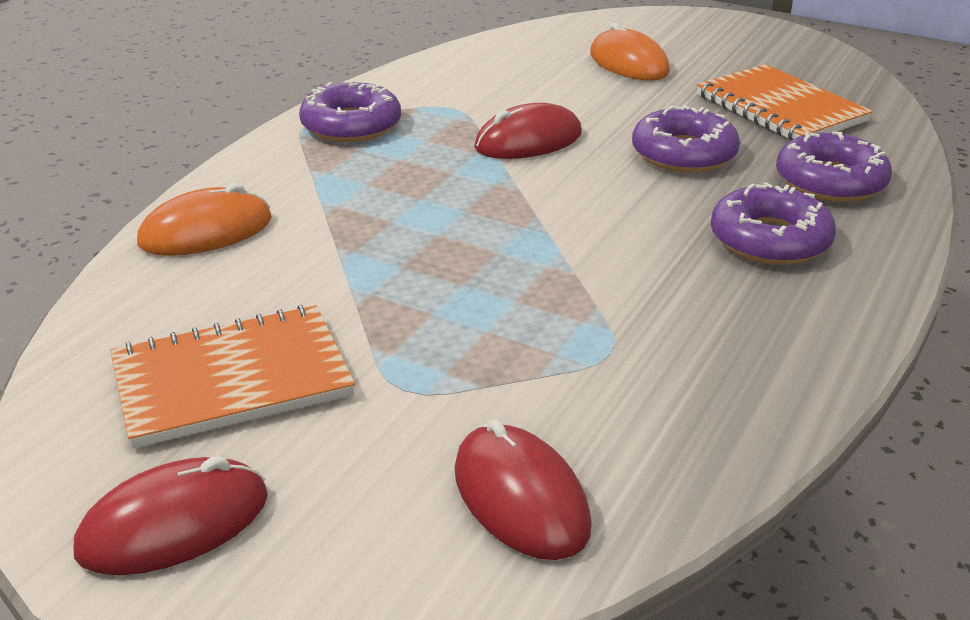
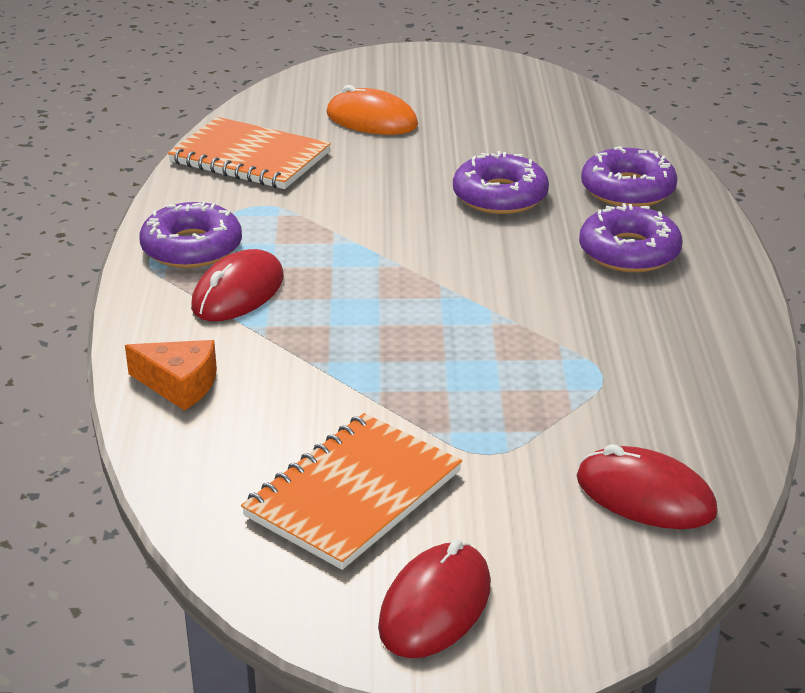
camera: 30 degrees left, 0 degrees up
(206, 231) = (179, 385): orange mouse -> orange cheese
(528, 141) = (364, 219): red mouse -> red mouse (238, 292)
(780, 108) = (534, 133): orange notebook -> orange notebook (249, 158)

